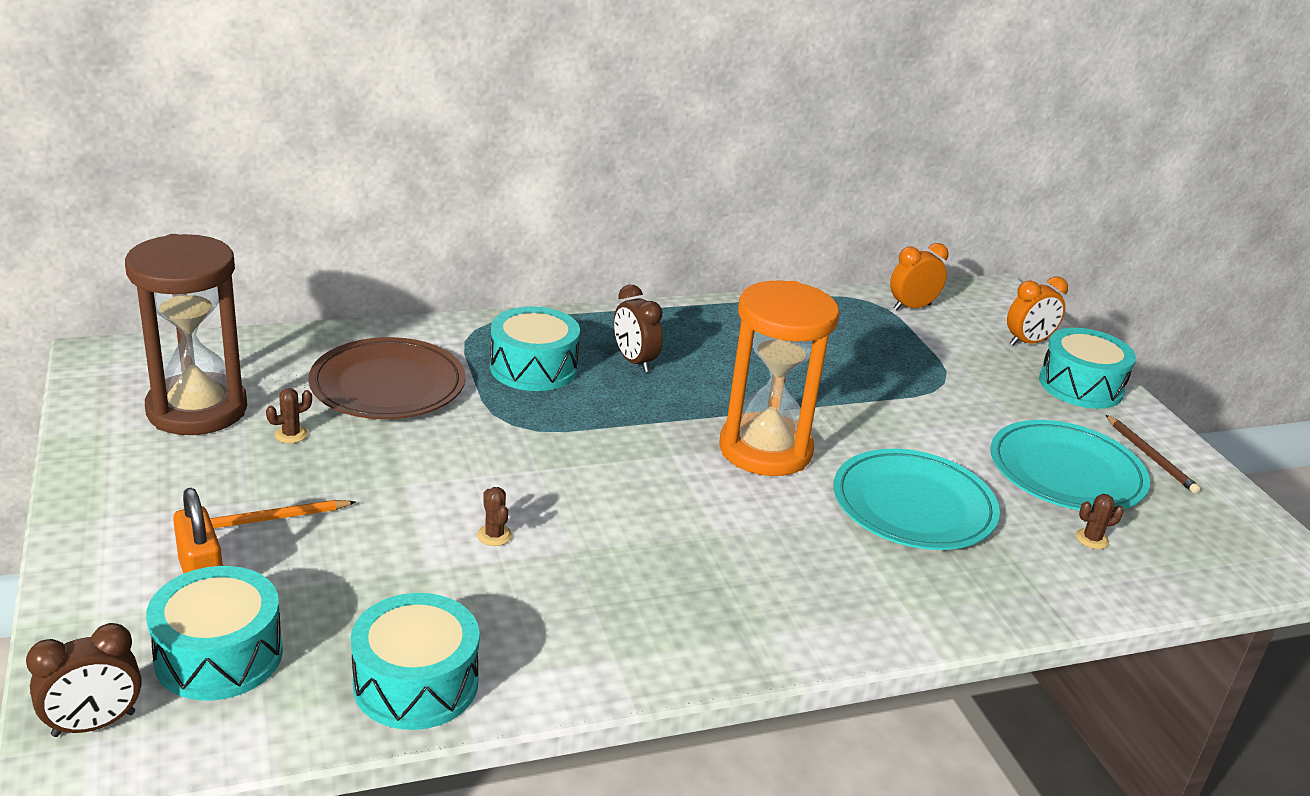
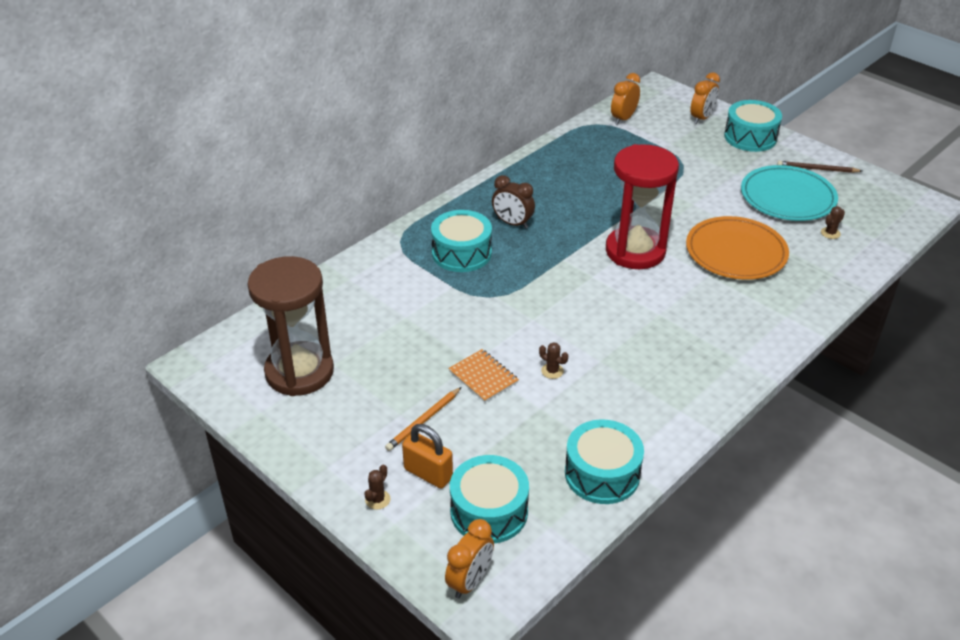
camera: 25 degrees left, 10 degrees up
(94, 724) = (470, 581): brown clock -> orange clock
(291, 434) = (374, 362): brown cactus -> brown cactus (377, 499)
(388, 385) = (392, 303): brown plate -> none
(399, 504) = (483, 377): none -> orange notebook
(765, 450) = (635, 251): orange hourglass -> red hourglass
(913, 506) = (736, 252): turquoise plate -> orange plate
(1150, 457) = (817, 169): brown pencil -> brown pencil turned 150 degrees clockwise

